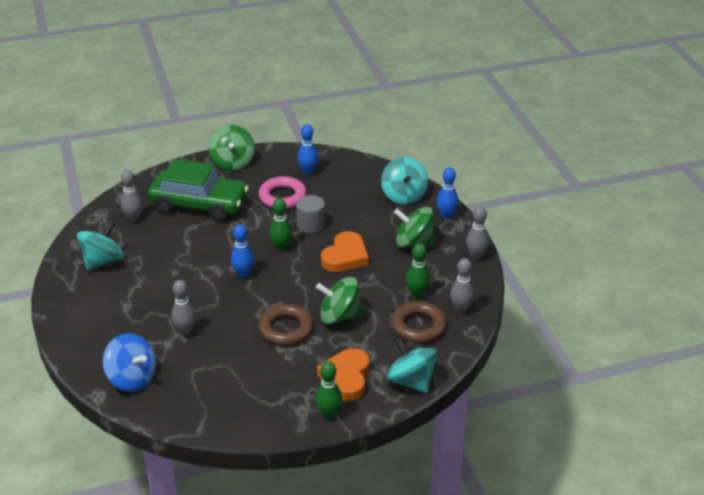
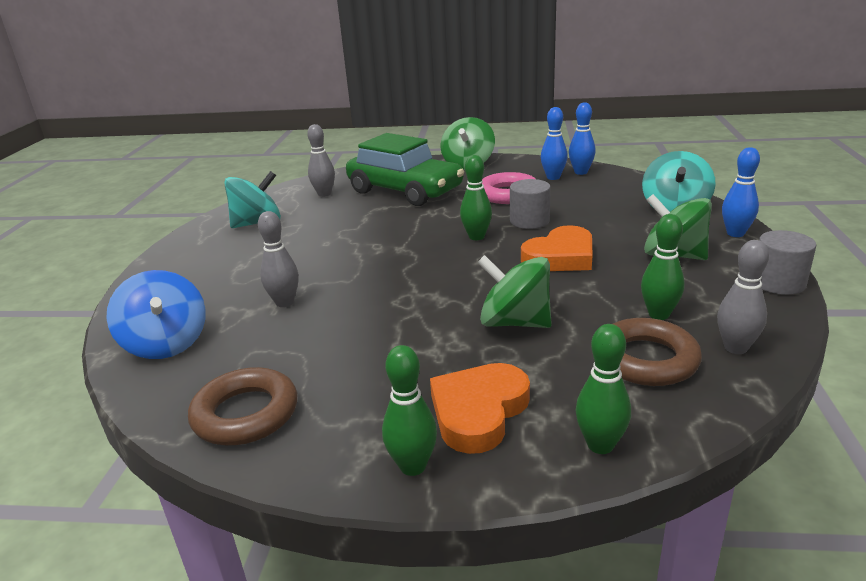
camera: 25 degrees right, 10 degrees down
(243, 274) = (408, 256): blue bowling pin -> blue bowling pin (581, 172)
(286, 329) = (422, 324): brown ring -> brown ring (246, 414)
(411, 381) = (600, 445): turquoise spinning top -> green bowling pin
(476, 256) = (778, 283): grey bowling pin -> grey cylinder

